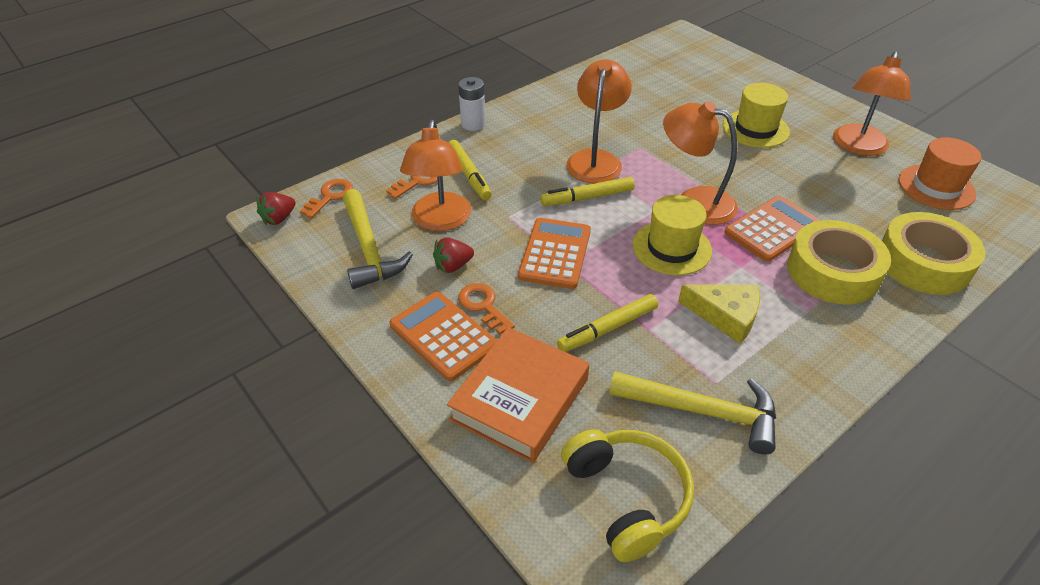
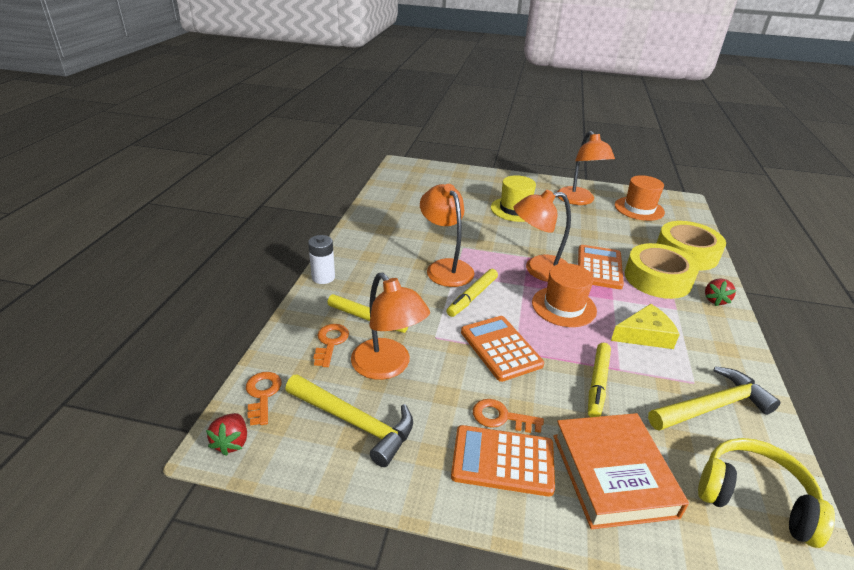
camera: 40 degrees left, 10 degrees down
(453, 266) = (441, 398): red strawberry -> red strawberry (715, 300)
(671, 248) = (563, 306): yellow hat -> orange hat

